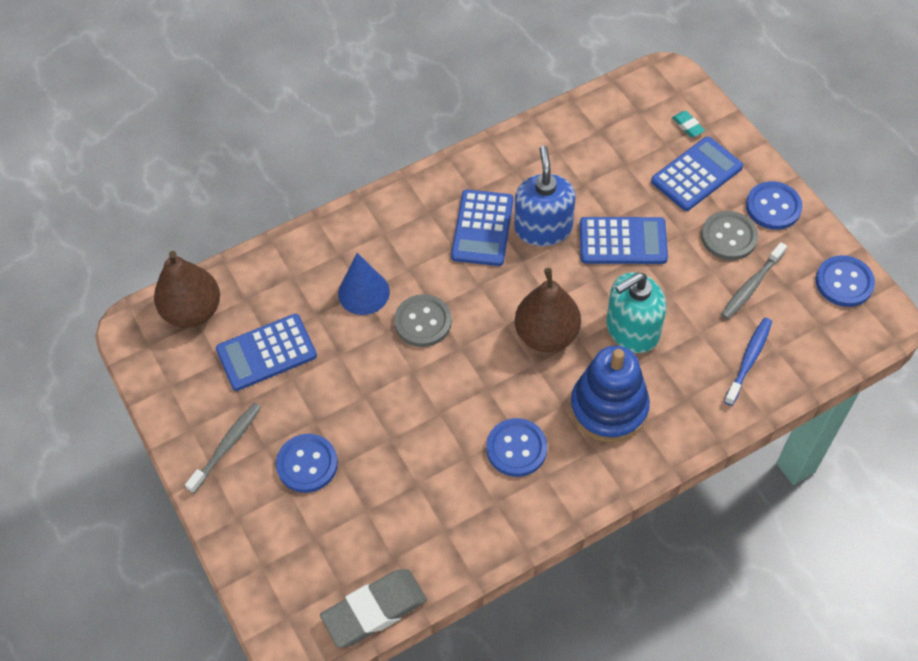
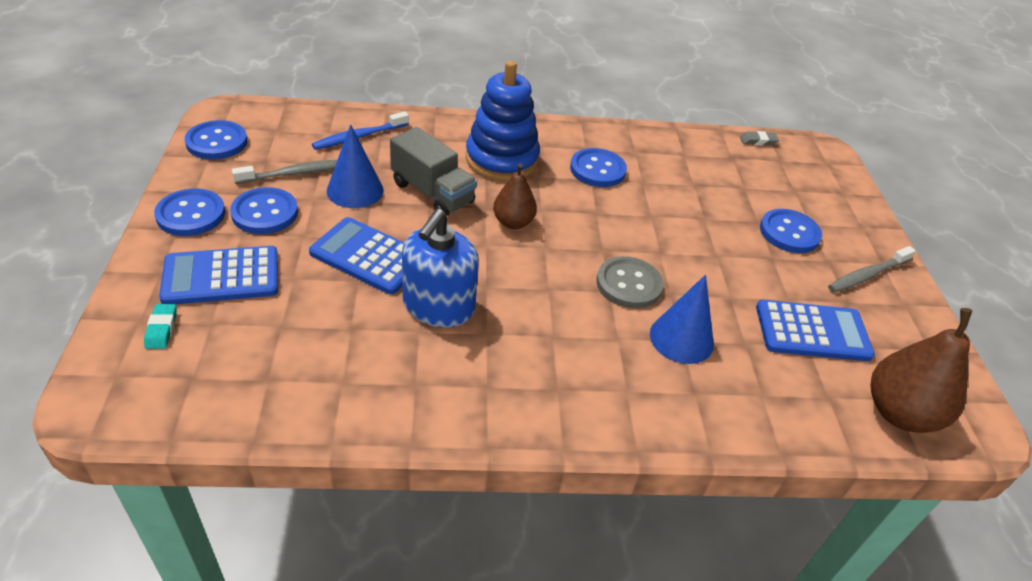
camera: 160 degrees left, 15 degrees down
(374, 610) = (758, 141): grey eraser -> grey eraser, size x0.44
(482, 228) = (506, 339): blue calculator -> none
(546, 335) = (513, 222): brown pear -> brown pear, size x0.62
(632, 329) = (432, 193): turquoise soap dispenser -> grey truck
(691, 296) = (355, 190): none -> blue cone
(728, 237) = (265, 213): grey button -> blue button

